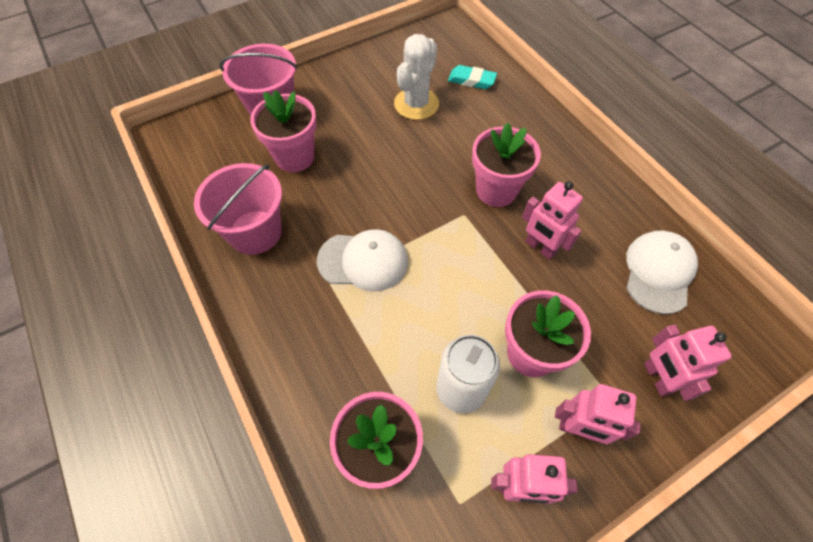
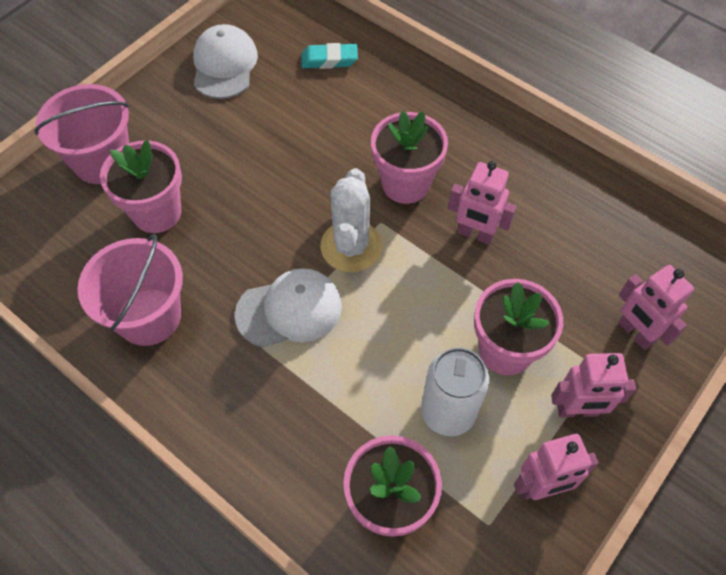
camera: 20 degrees left, 0 degrees up
(416, 104) = (276, 106): white cactus -> white cactus (351, 246)
(658, 272) = (603, 223): white cap -> white cap (224, 65)

